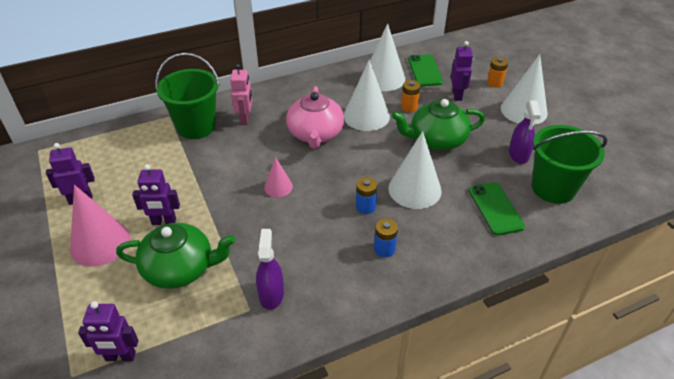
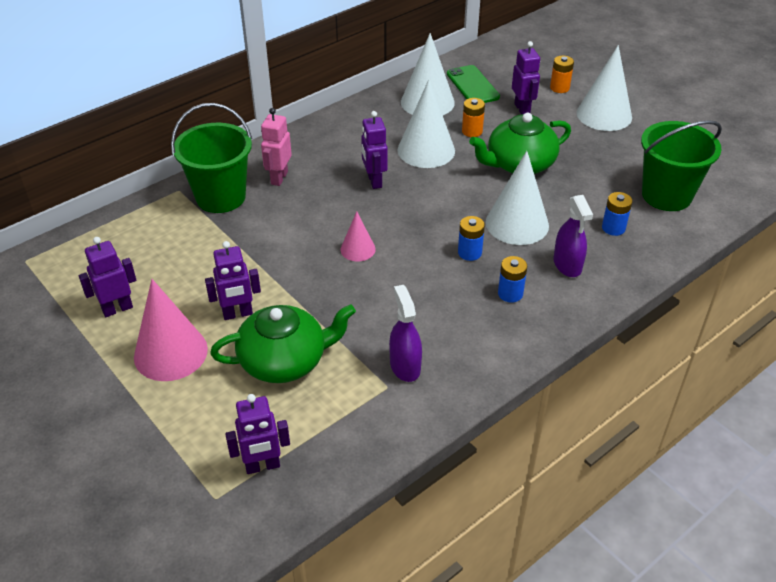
camera: 15 degrees left, 0 degrees up
(245, 119) = (279, 178): pink robot -> pink robot turned 150 degrees counterclockwise
(315, 134) = (374, 181): pink teapot -> purple robot
(495, 208) = (613, 228): green phone -> blue battery
(518, 155) = (616, 165): purple spray bottle -> purple spray bottle (567, 265)

